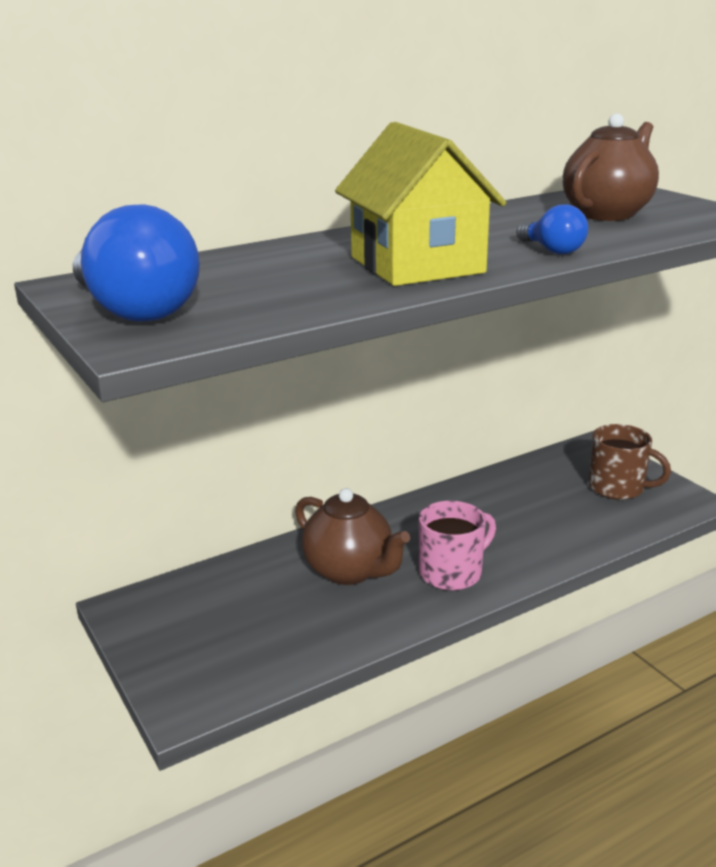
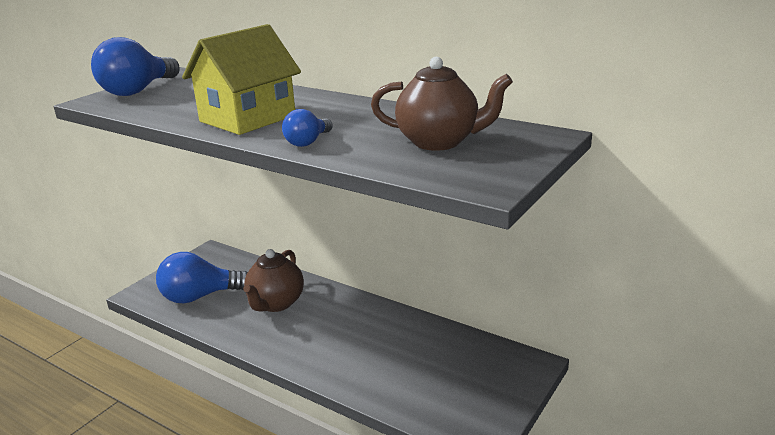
camera: 65 degrees right, 0 degrees up
(263, 637) = (200, 296): none -> blue light bulb
(452, 572) = (294, 340): pink mug -> none
(618, 487) = (468, 390): brown mug -> none

